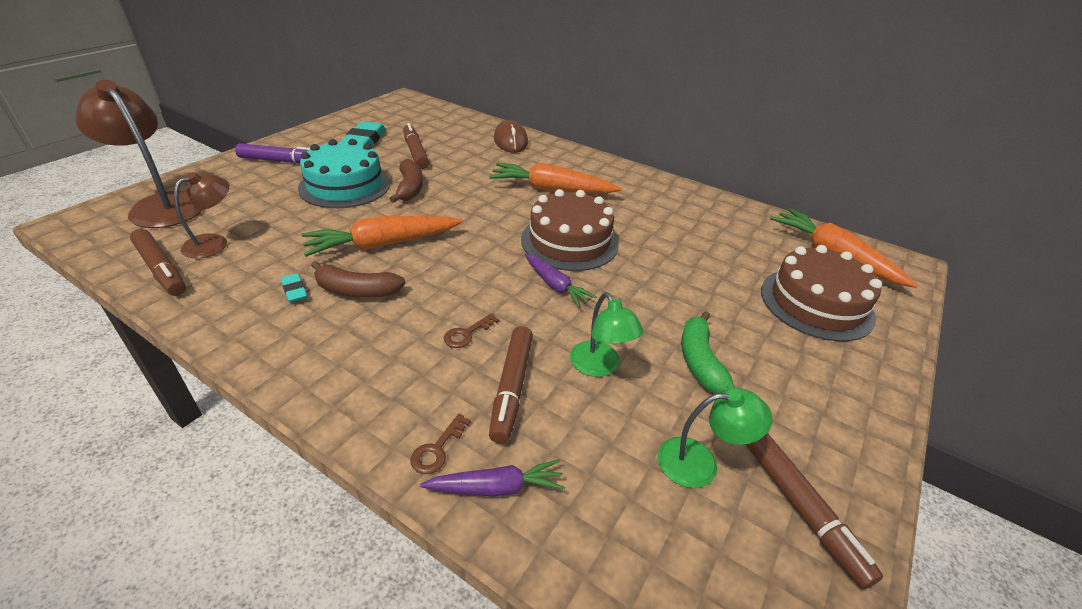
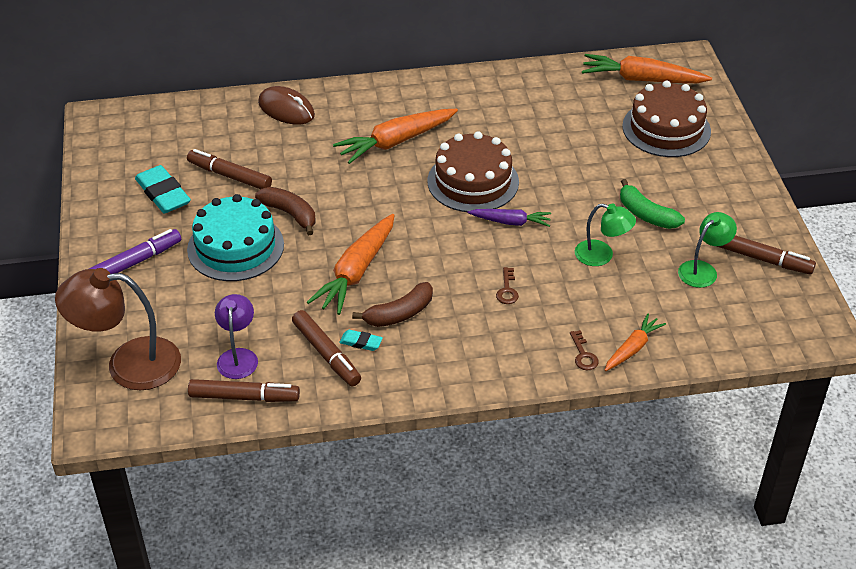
camera: 40 degrees left, 5 degrees up
(214, 243) = (238, 356): brown lamp -> purple lamp
(496, 487) = (632, 348): purple carrot -> orange carrot
(511, 388) = (574, 301): brown marker -> brown marker (326, 354)

